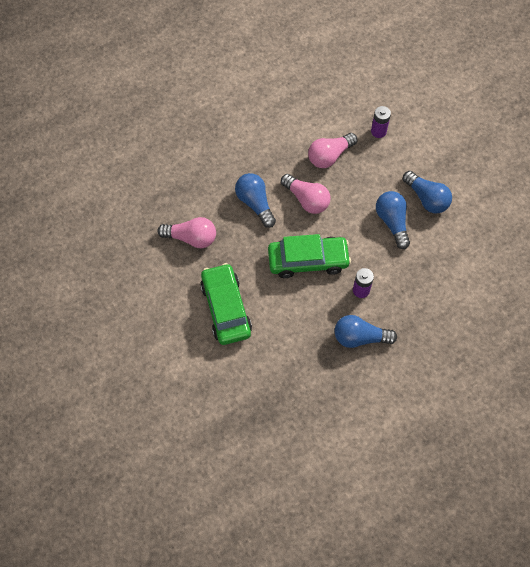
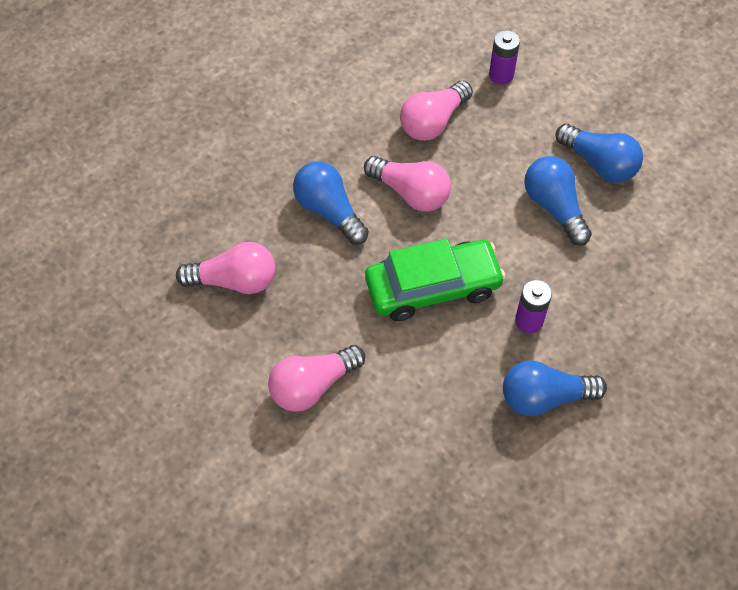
camera: 10 degrees left, 5 degrees down
(226, 308) = (312, 386): green car -> pink light bulb

